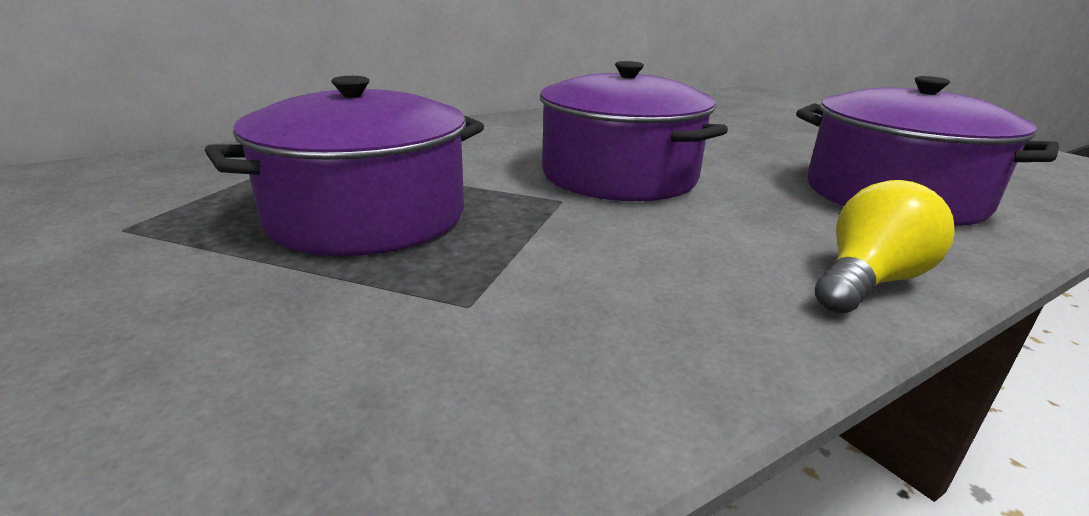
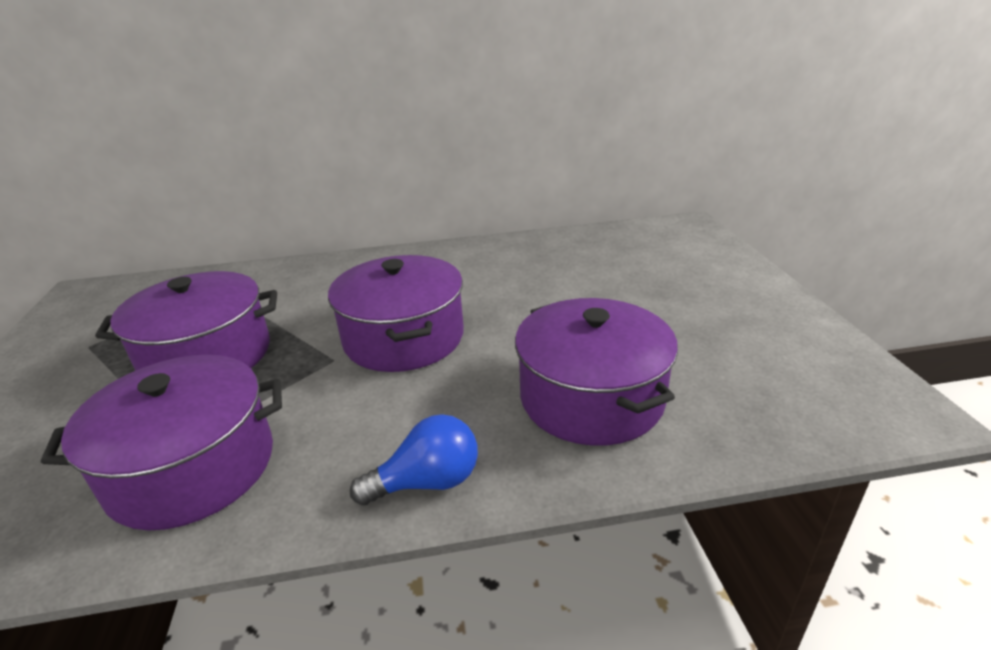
camera: 25 degrees right, 5 degrees up
(530, 327) = (192, 468): none -> purple pot
(868, 281) = (427, 482): yellow light bulb -> blue light bulb

